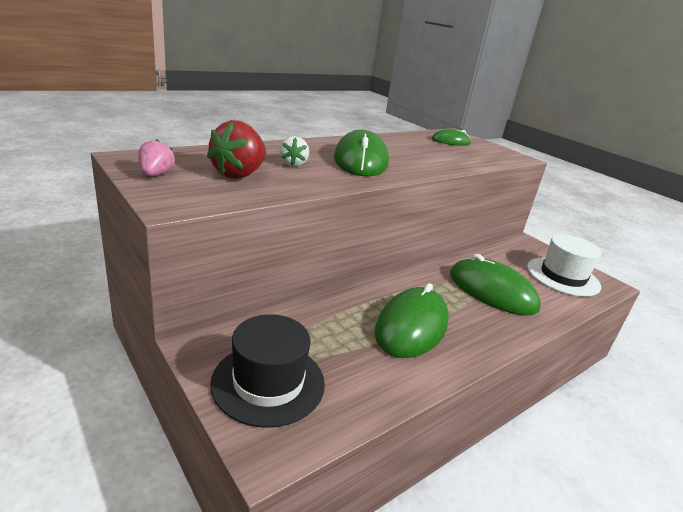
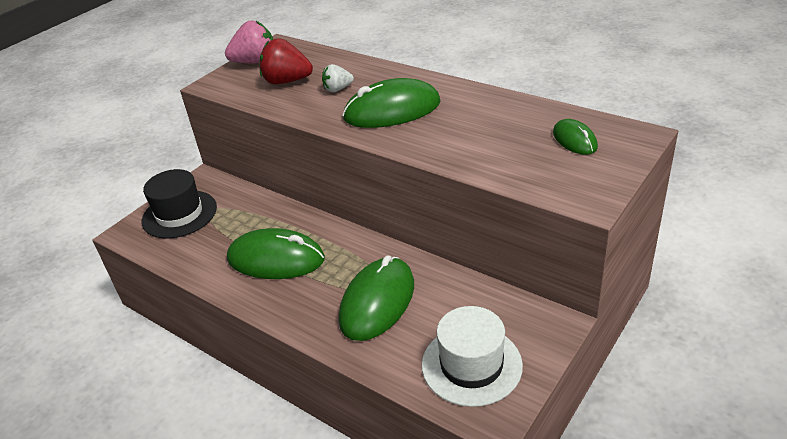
camera: 80 degrees right, 10 degrees up
(156, 175) = (255, 62): pink strawberry -> pink strawberry, size x1.70

